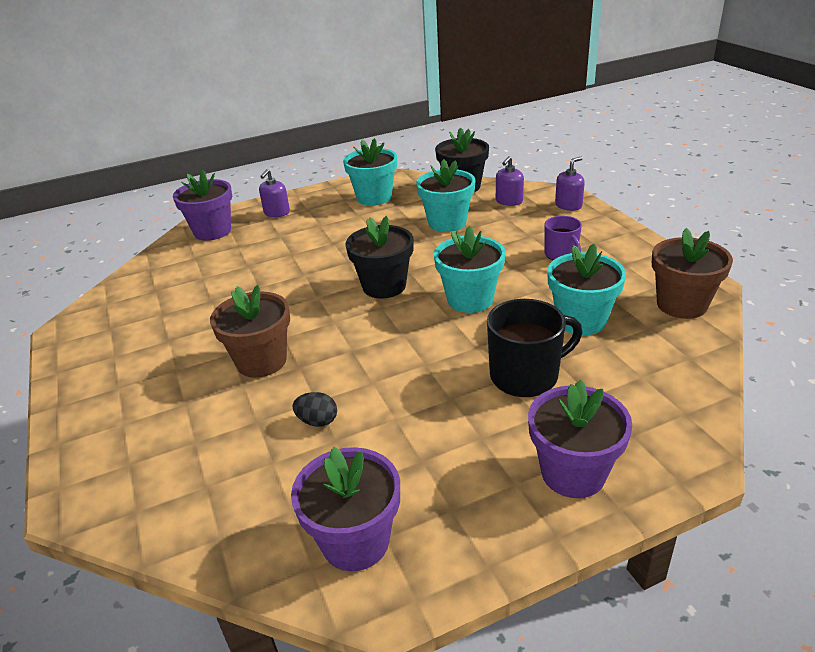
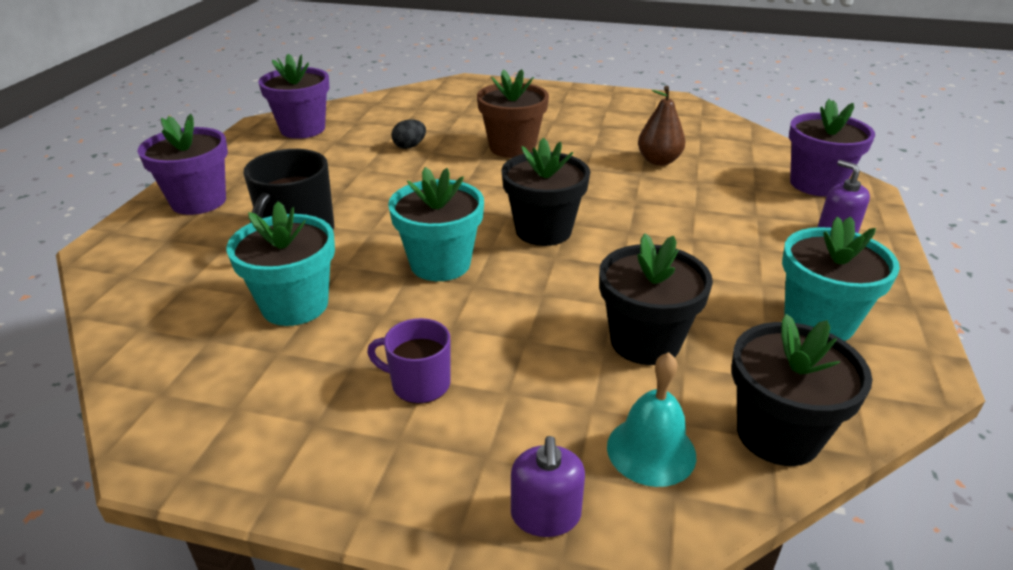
camera: 125 degrees right, 0 degrees up
(225, 288) = (659, 161): none -> brown pear
(447, 223) = (645, 341): turquoise flower pot -> black flower pot
(509, 201) = (651, 450): purple soap dispenser -> turquoise bell
(681, 304) = (181, 394): brown flower pot -> none

